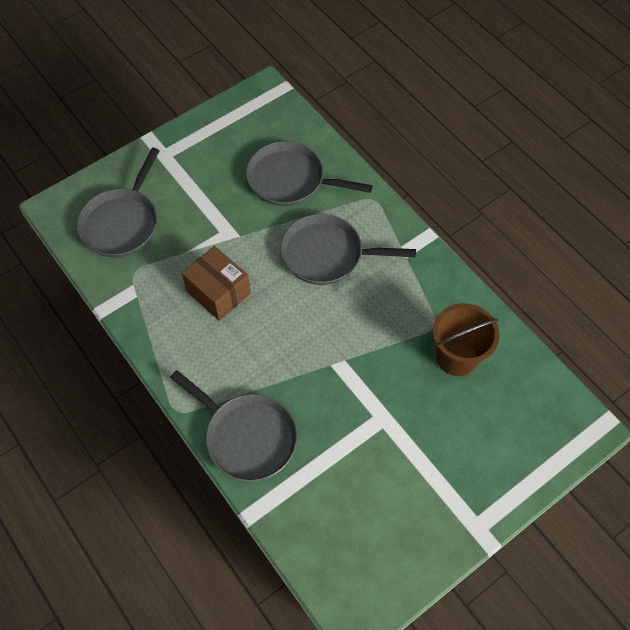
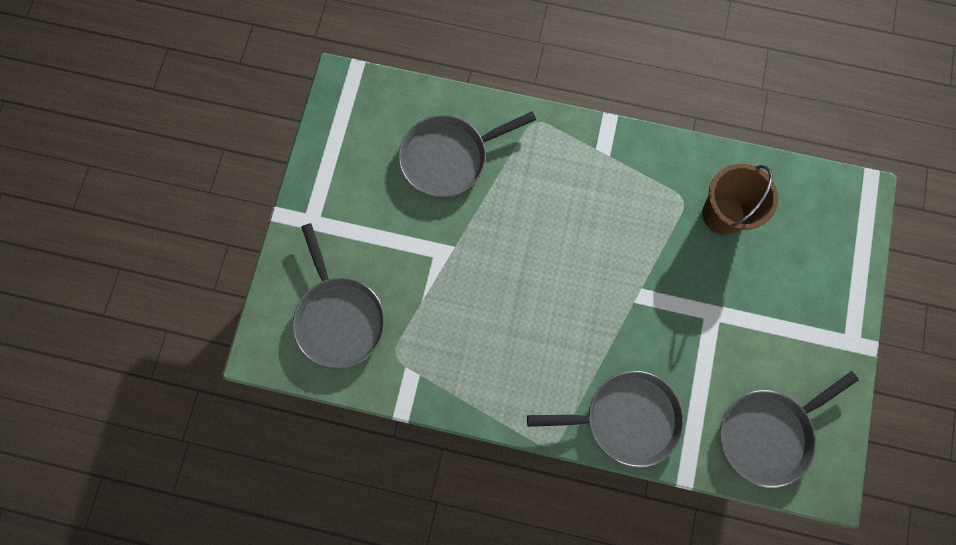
camera: 40 degrees left, 15 degrees up
(218, 292) = (486, 314): brown box -> none
(327, 254) = (544, 205): grey pan -> grey pan (768, 433)

